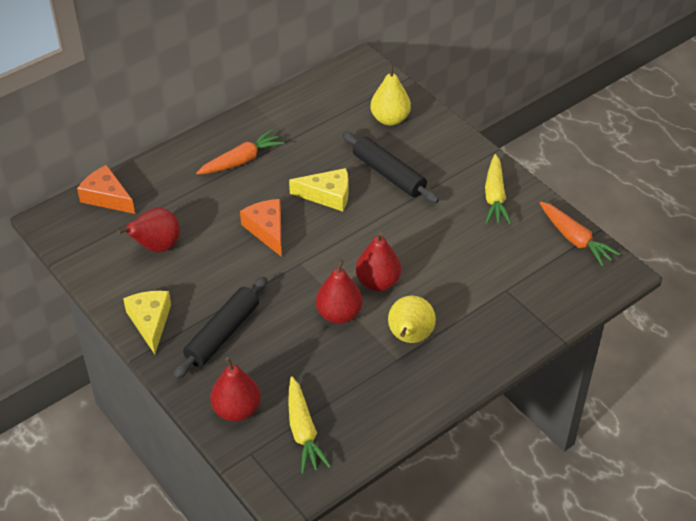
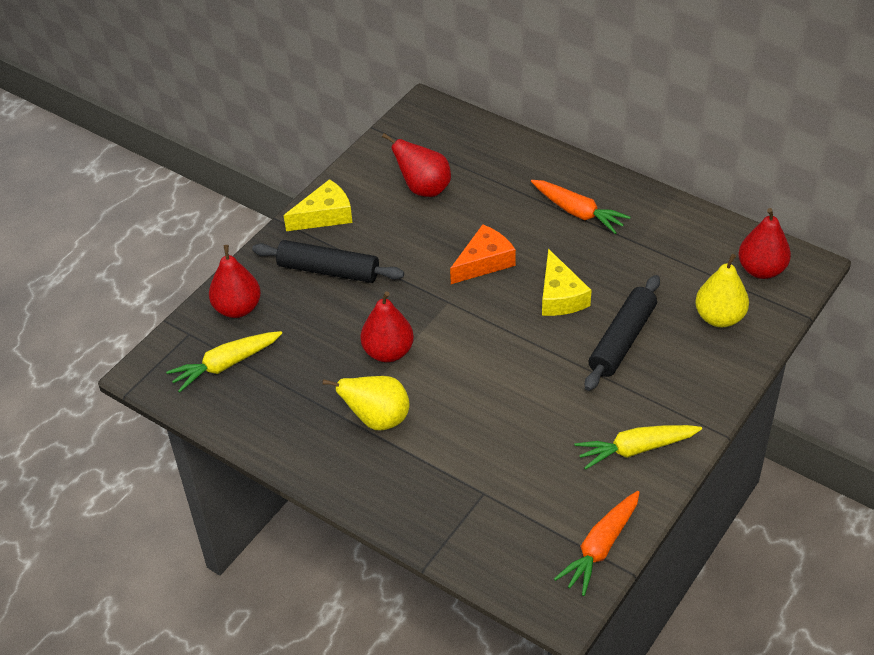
camera: 75 degrees right, 0 degrees up
(107, 197) = (474, 133): orange cheese -> none
(378, 282) = (447, 373): red pear -> red pear (761, 270)

